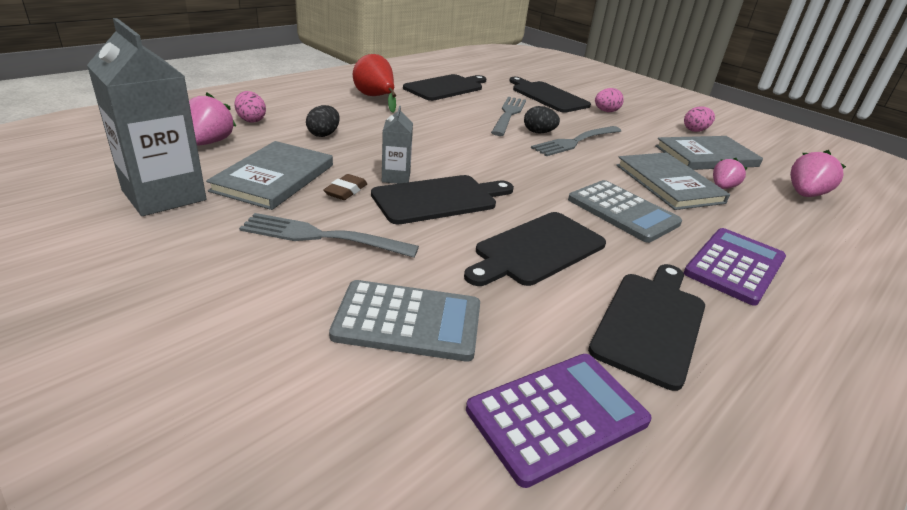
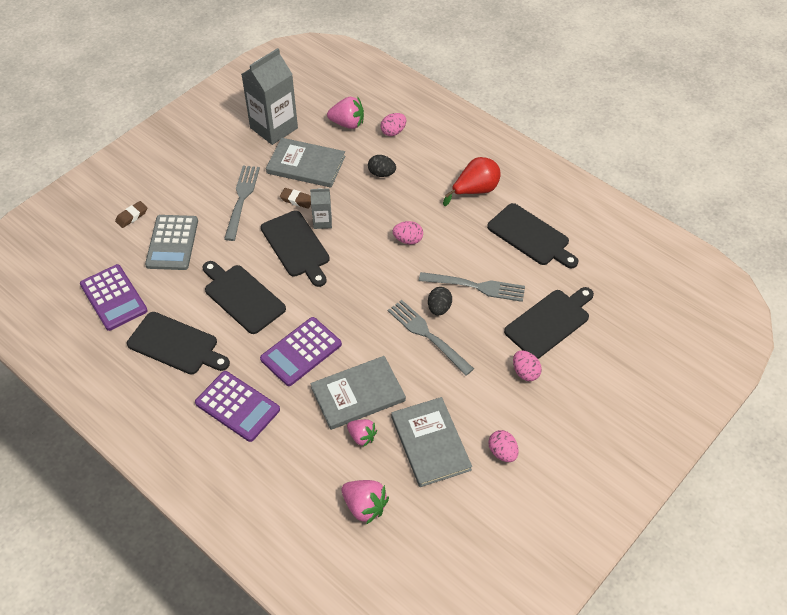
camera: 90 degrees right, 20 degrees up
(309, 385) = (132, 216): none -> brown eraser
(440, 134) = (408, 240): none -> pink egg
(622, 212) = (301, 352): grey calculator -> purple calculator

